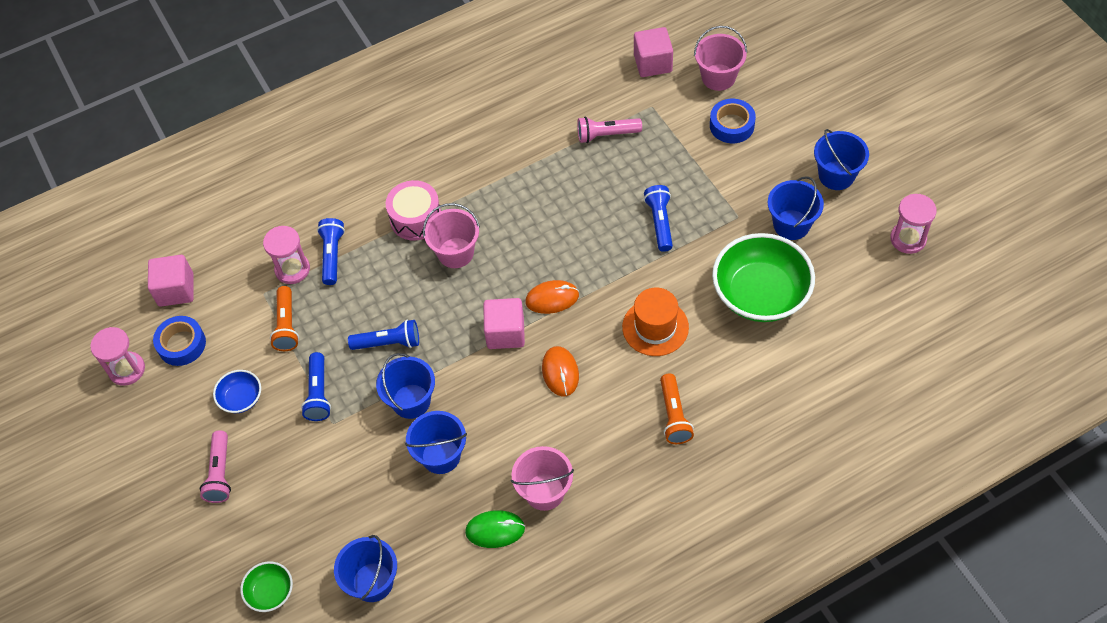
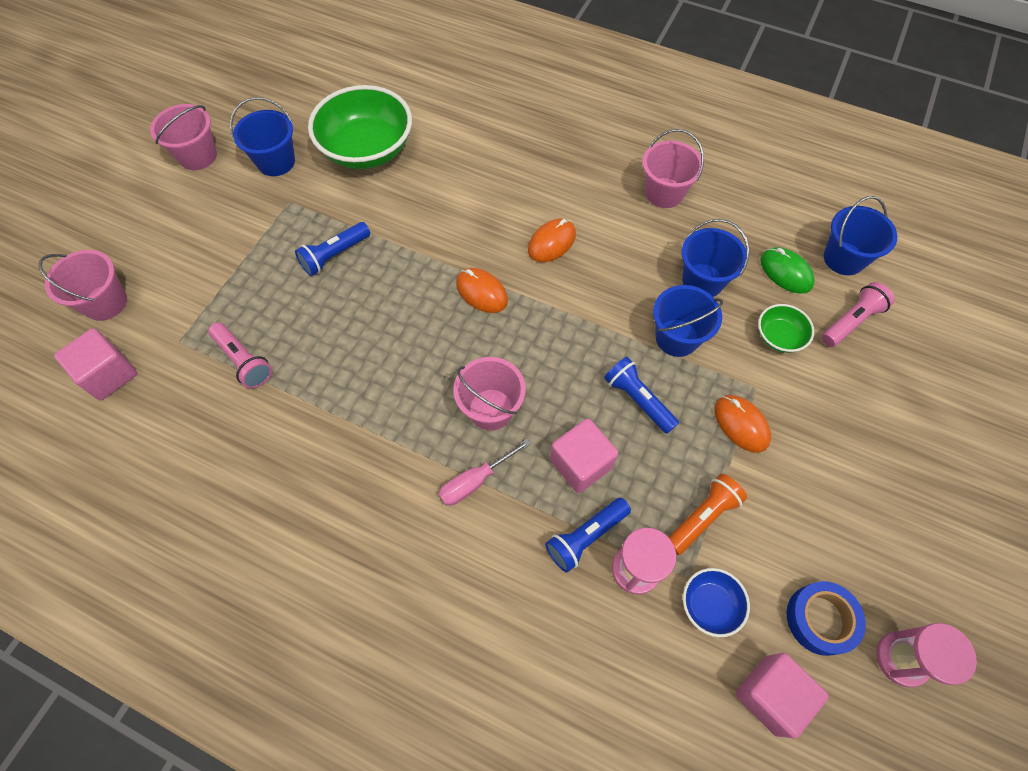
camera: 130 degrees left, 5 degrees up
(220, 473) = (892, 451): pink flashlight -> pink flashlight (851, 321)
(241, 398) = (812, 495): blue bowl -> blue bowl (710, 605)
(270, 592) = (929, 324): green bowl -> green bowl (779, 337)
(318, 393) = (741, 424): blue flashlight -> orange mouse
(416, 218) = (475, 481): pink drum -> pink screwdriver
(495, 530) = (724, 205): green mouse -> green mouse (785, 272)
(505, 333) = (547, 307): pink cube -> pink cube (580, 464)
(655, 327) = (453, 201): orange hat -> none
(674, 415) = (527, 149): orange flashlight -> none
(731, 125) = (172, 259): blue tape -> none
(836, 175) = (198, 156): blue bucket -> pink bucket
(908, 239) = (245, 86): pink hourglass -> none

